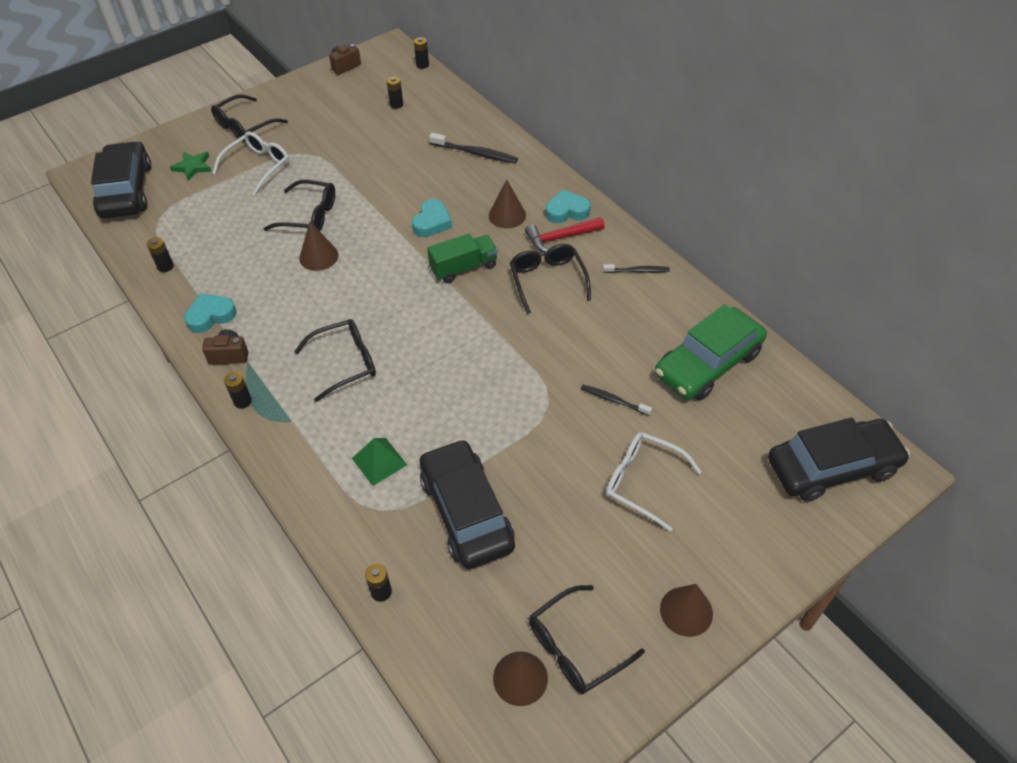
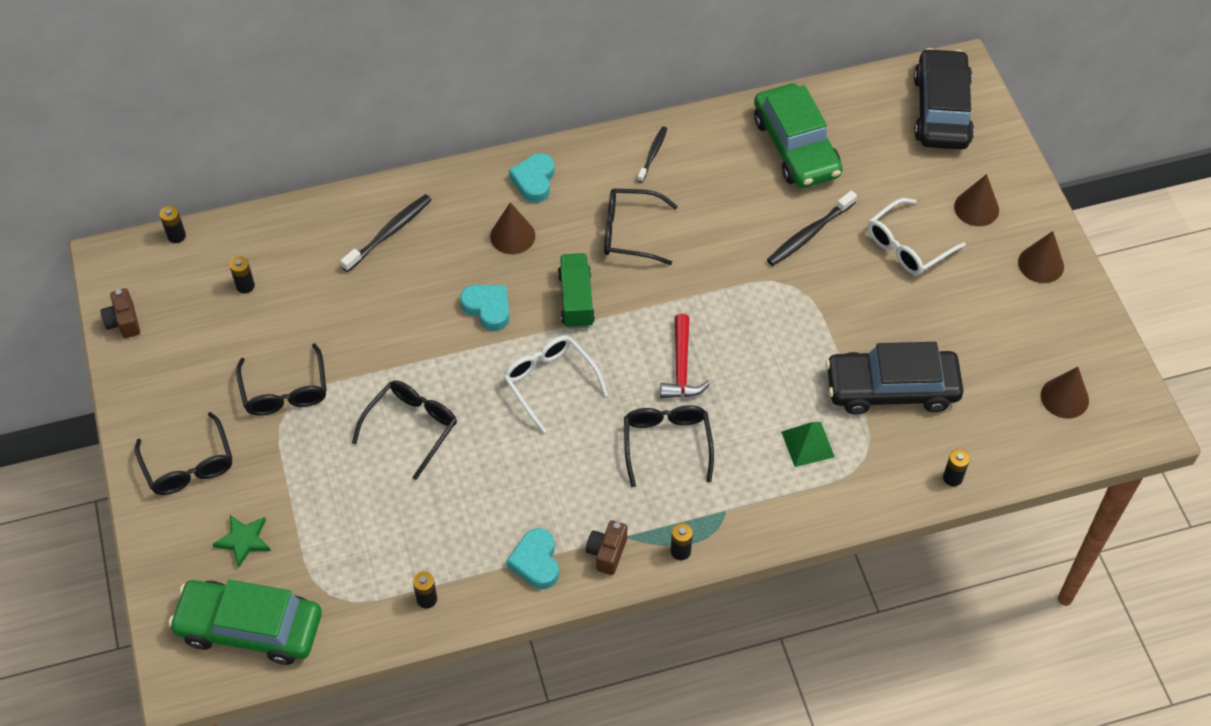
camera: 70 degrees left, 5 degrees up
(126, 190) = (250, 628): black car -> green car
(258, 166) = (286, 465): white glasses -> white glasses (550, 382)
(318, 256) = (489, 433): brown cone -> brown cone (976, 208)
(560, 238) = (573, 200): red hammer -> red hammer (681, 367)
(575, 647) = (1049, 350): black glasses -> black glasses (285, 391)
(614, 400) = (809, 234): black toothbrush -> black toothbrush, size x1.57

